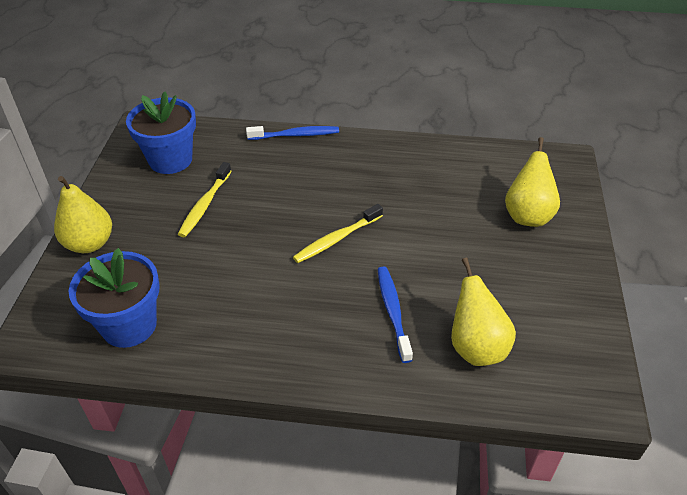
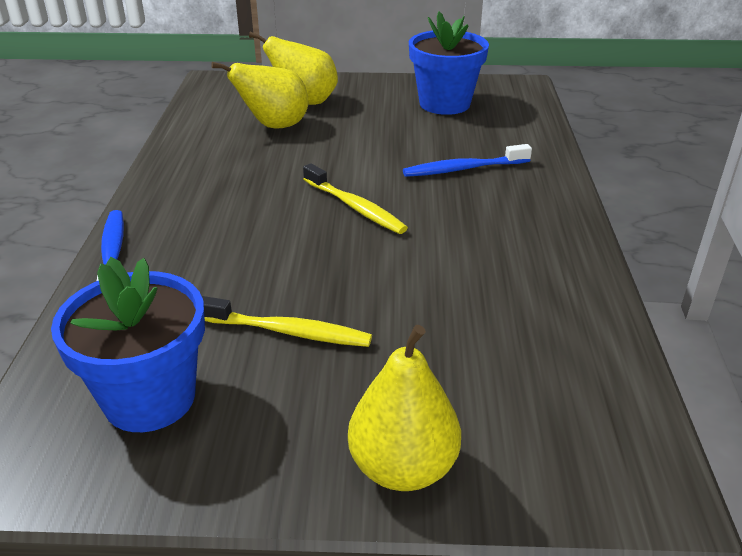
camera: 95 degrees left, 10 degrees down
(129, 325) = (568, 369): blue flower pot -> blue flower pot (444, 104)
(476, 347) = (491, 129): yellow pear -> yellow pear (274, 126)

